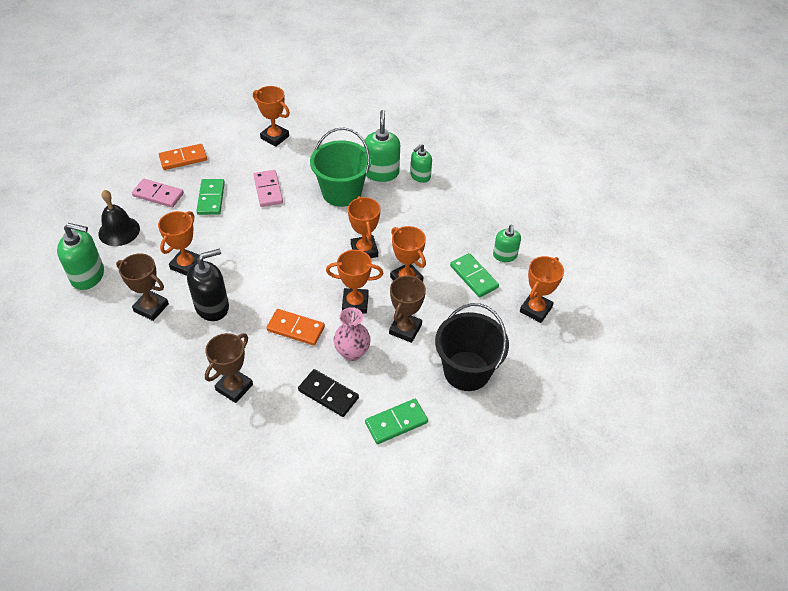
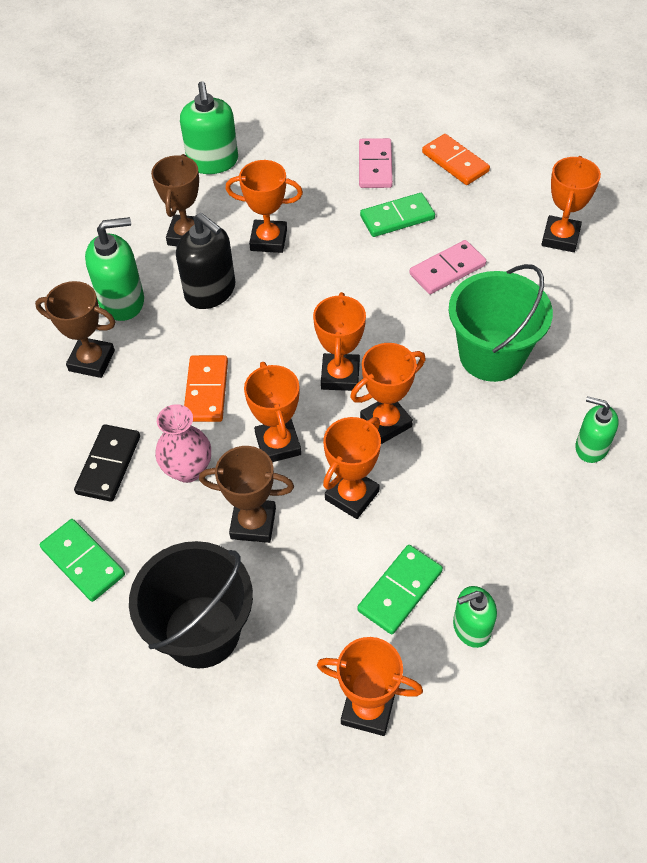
camera: 75 degrees right, 5 degrees up
(119, 231) = (295, 157): black bell -> none
(320, 260) = (340, 375): none -> orange trophy
(381, 173) = (566, 392): green soap dispenser -> green soap dispenser (122, 301)

